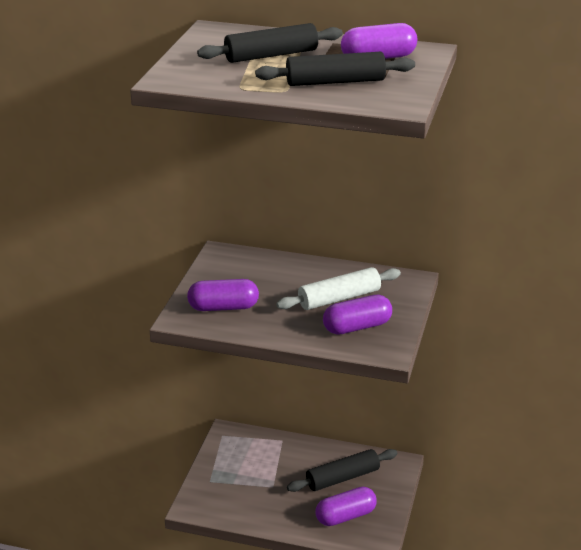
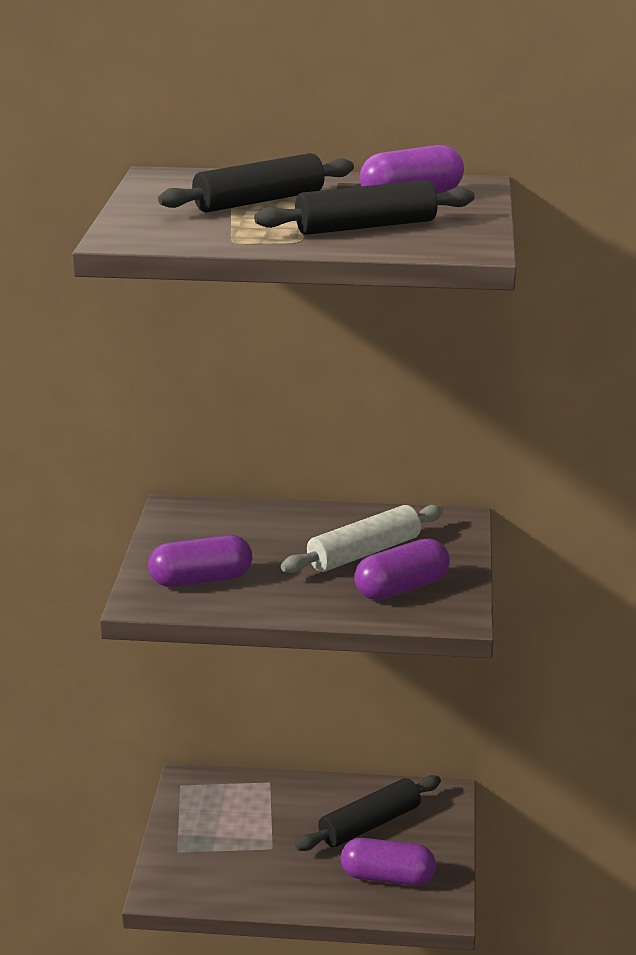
camera: 10 degrees left, 5 degrees down
(345, 516) = (387, 877): purple capsule -> purple capsule turned 45 degrees clockwise

